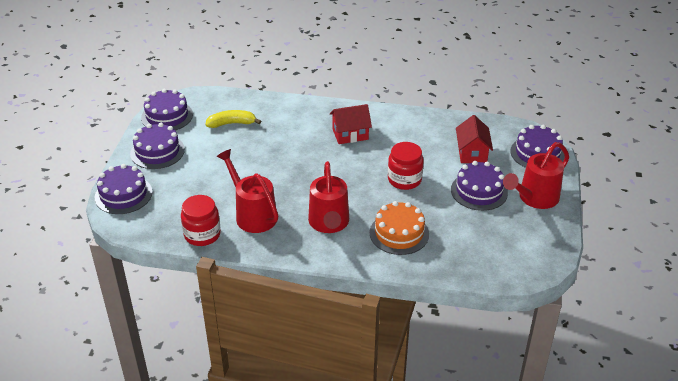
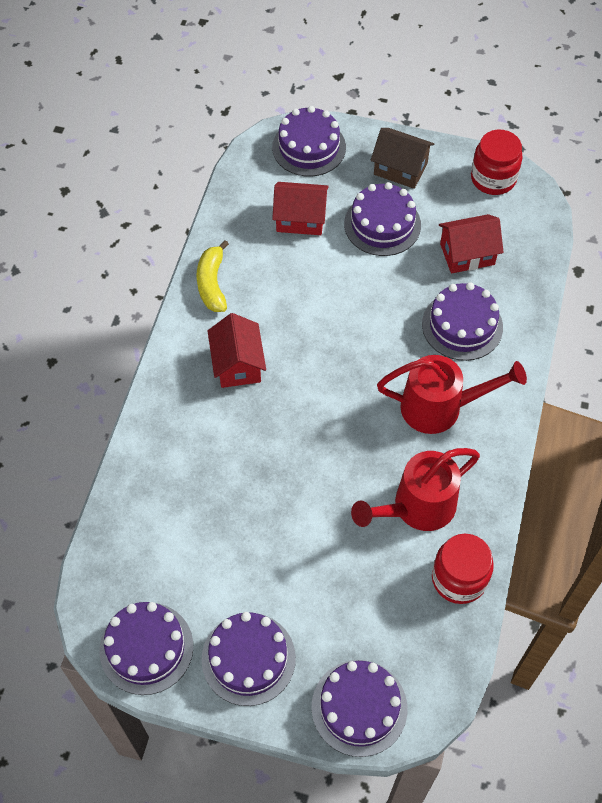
camera: 85 degrees left, 20 degrees up
(232, 123) = (185, 537): yellow banana -> yellow banana (212, 283)
(399, 233) = (462, 325): orange cake -> purple cake
(404, 180) = (352, 306): red jar -> red jar (493, 178)
(464, 235) = (467, 254): none -> red house
(534, 198) = (400, 169): red watering can -> brown house

